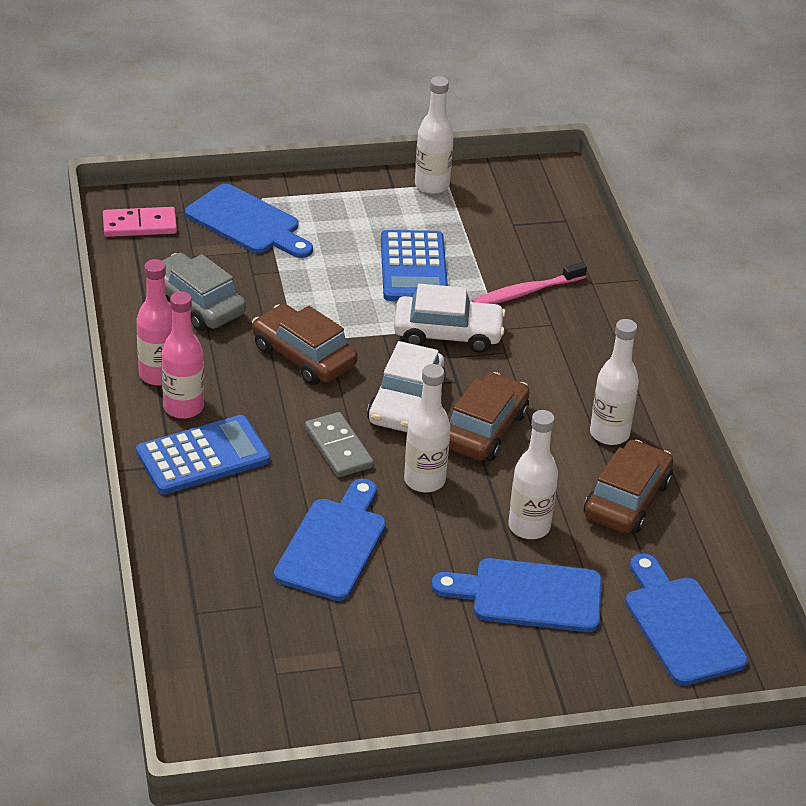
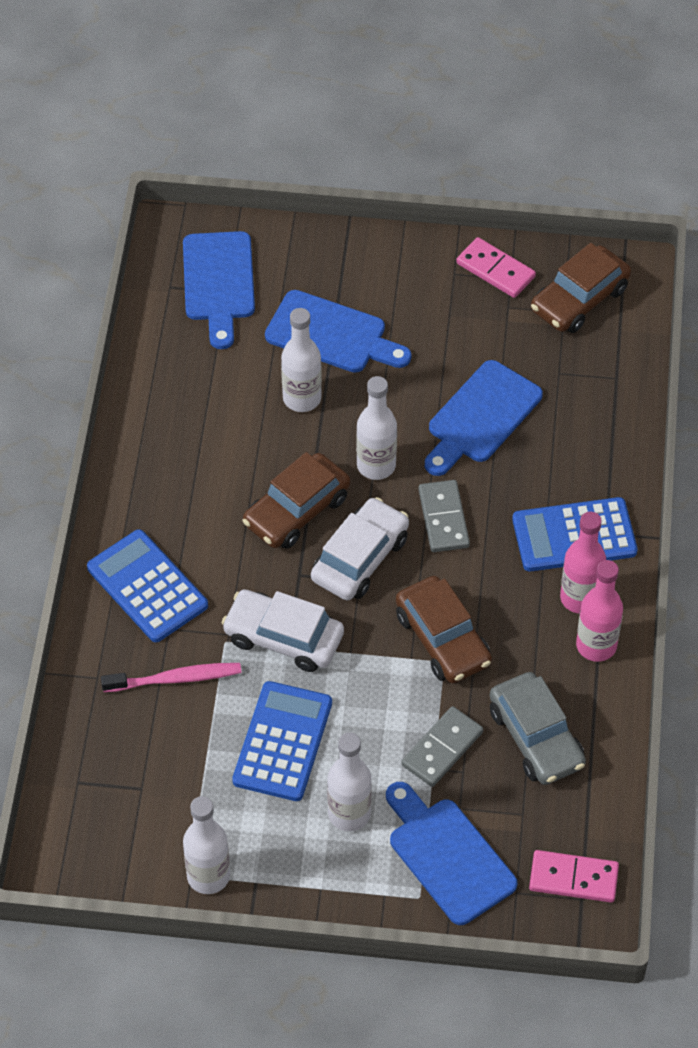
camera: 160 degrees left, 15 degrees up
(276, 284) = (442, 748): none -> grey domino
(372, 705) = (495, 270): none -> pink domino
(589, 349) = (147, 587): none -> blue calculator
(609, 434) = (180, 480): white bottle -> white bottle (349, 814)
(627, 499) = (201, 407): brown car -> brown car (579, 299)

